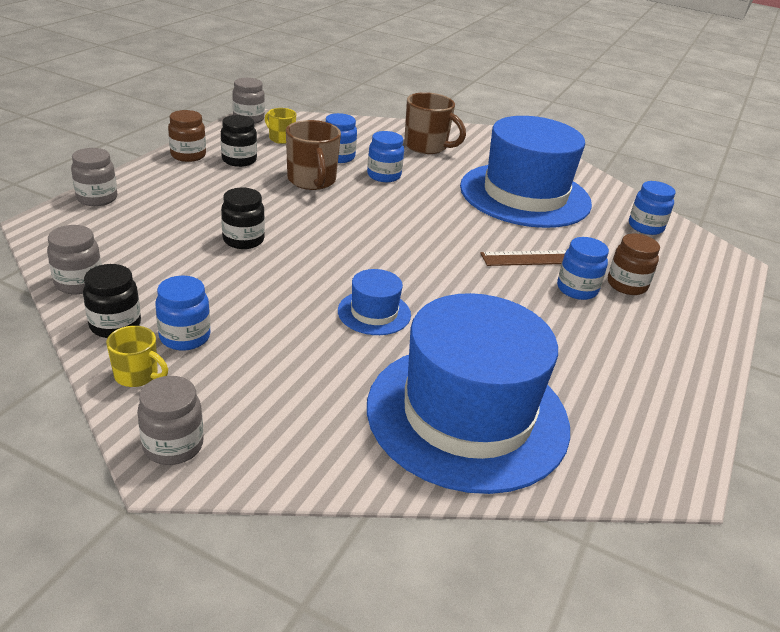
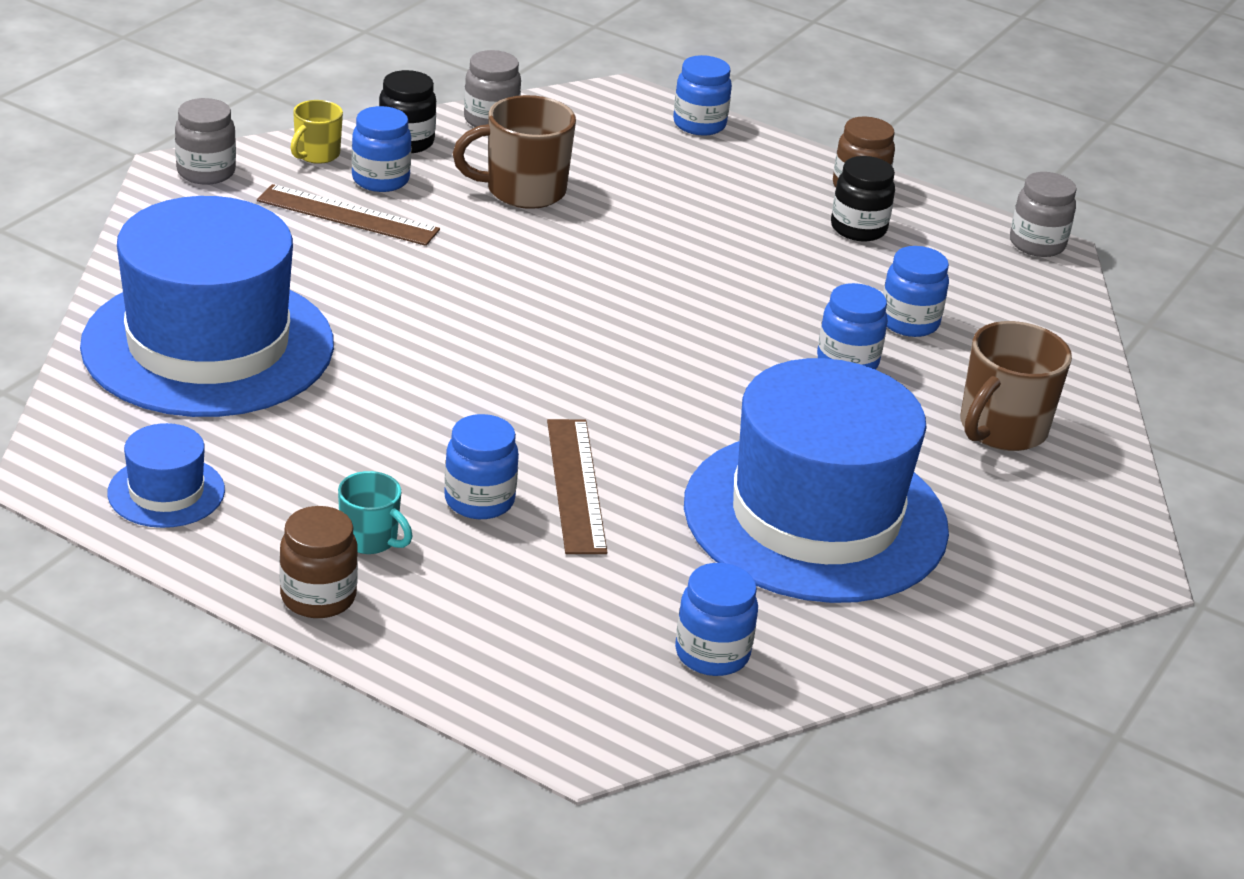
camera: 95 degrees right, 0 degrees up
(97, 198) = (699, 124): grey jar -> blue jar
(243, 240) = (602, 222): black jar -> none
(248, 352) = (348, 215): none -> brown ruler
(281, 138) = (963, 271): yellow mug -> none
(312, 181) = (803, 289): brown mug -> brown mug (523, 191)
(374, 313) = (422, 305): blue hat -> blue hat (166, 492)
(626, 285) = (493, 562): brown jar -> brown jar (318, 597)
(639, 327) = (370, 539): none -> turquoise mug

